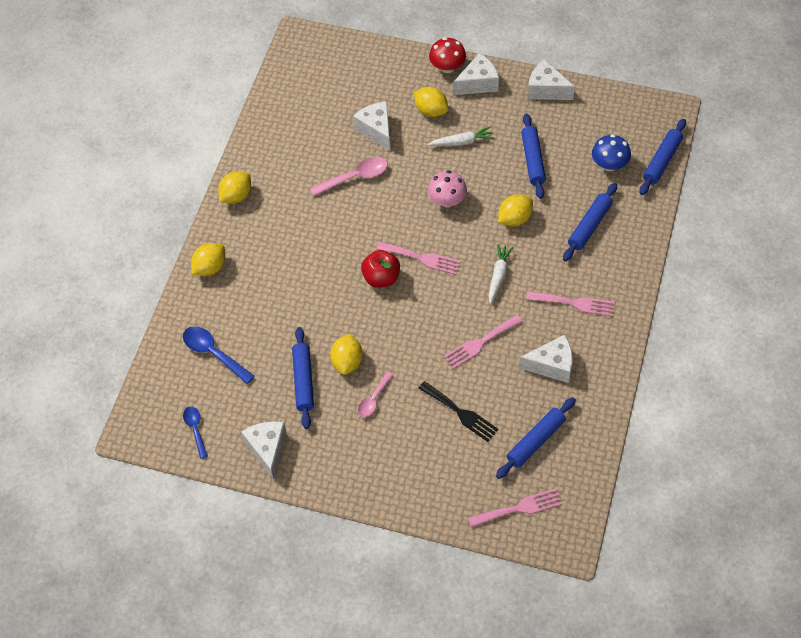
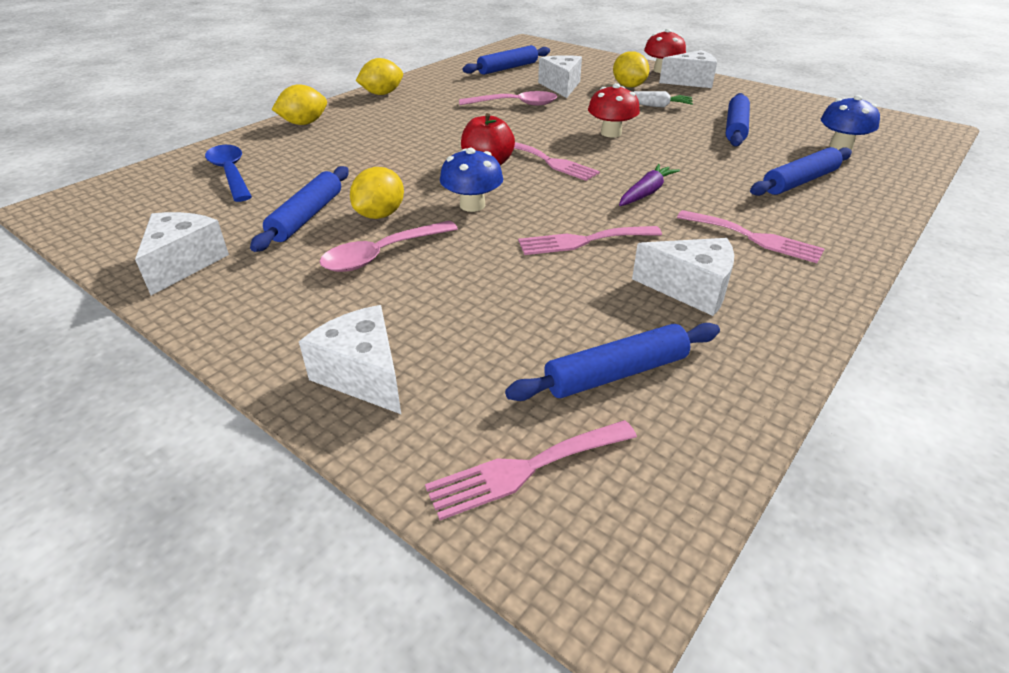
camera: 20 degrees right, 20 degrees down
(195, 429) = (125, 222): blue spoon -> none
(374, 399) = (382, 255): pink spoon -> pink spoon, size x1.57
(397, 330) = (472, 205): none -> blue mushroom
(447, 200) = (611, 133): pink mushroom -> red mushroom
(460, 413) = (502, 302): black fork -> none
(498, 275) = (646, 192): white carrot -> purple carrot
(514, 219) = (692, 158): yellow lemon -> none
(519, 508) = (525, 469): pink fork -> pink fork turned 150 degrees clockwise
(546, 90) = (770, 95): white cheese -> white cheese (363, 375)
(662, 161) = (920, 156): blue rolling pin -> blue rolling pin (507, 68)

